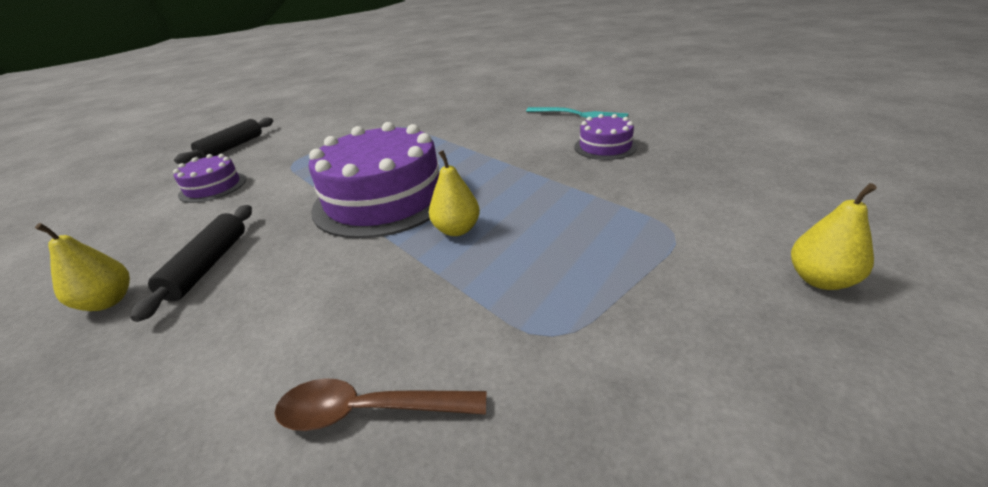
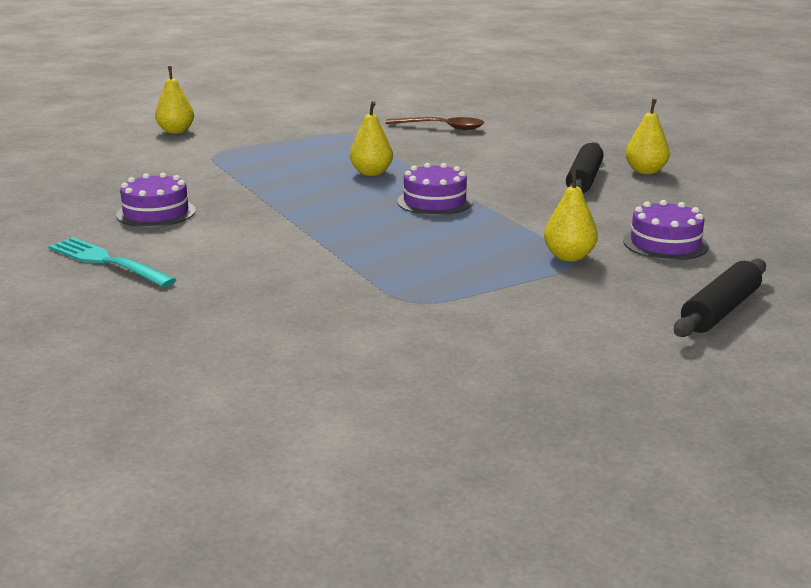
camera: 170 degrees left, 10 degrees down
(294, 164) = (569, 257): none -> yellow pear
(384, 198) = (434, 202): purple cake -> purple cake, size x0.49

